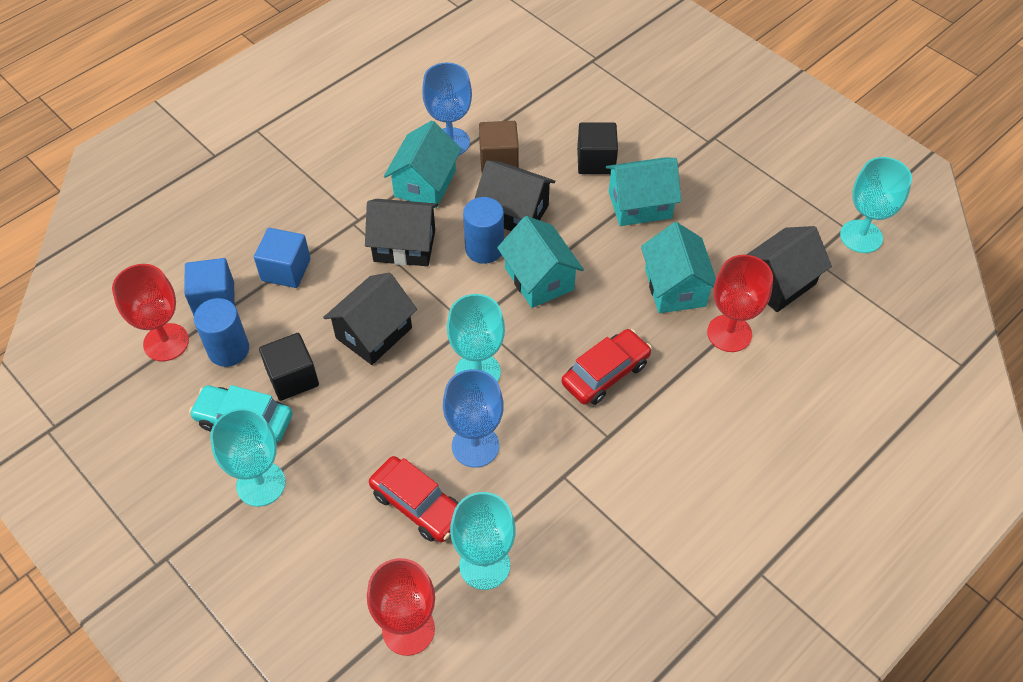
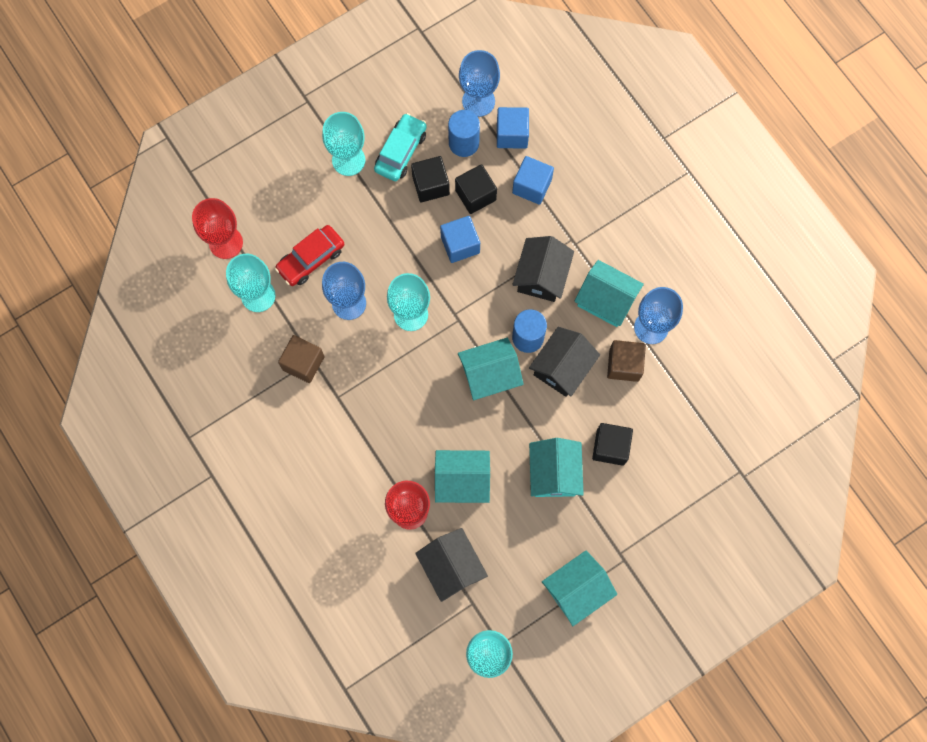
camera: 100 degrees right, 20 degrees up
(166, 342) = (478, 101): red goblet -> blue goblet
(303, 326) = (475, 195): none -> black cube
(374, 333) = (460, 244): black house -> blue cube
(571, 486) = (303, 363): none -> brown cube
(605, 373) = (391, 407): red car -> none
(760, 171) = (576, 590): none -> turquoise house

